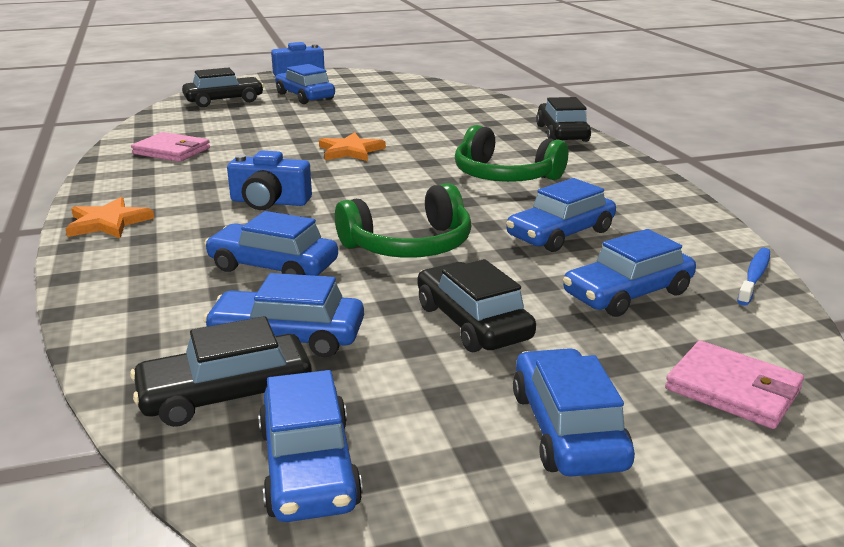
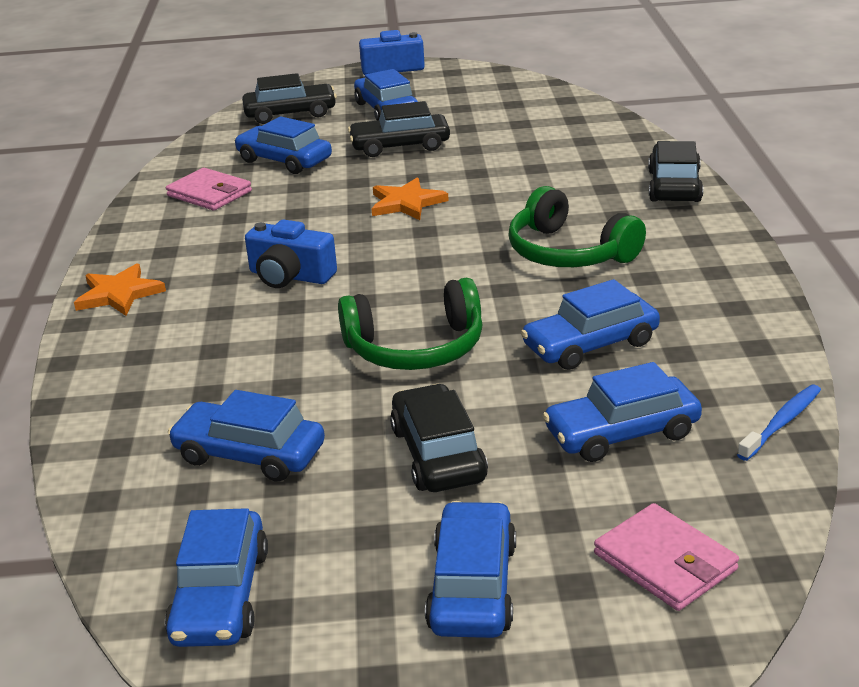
camera: 15 degrees right, 5 degrees up
(226, 394) = (173, 513): black car -> black car (400, 146)
(273, 266) = (265, 365): blue car -> blue car (284, 160)

